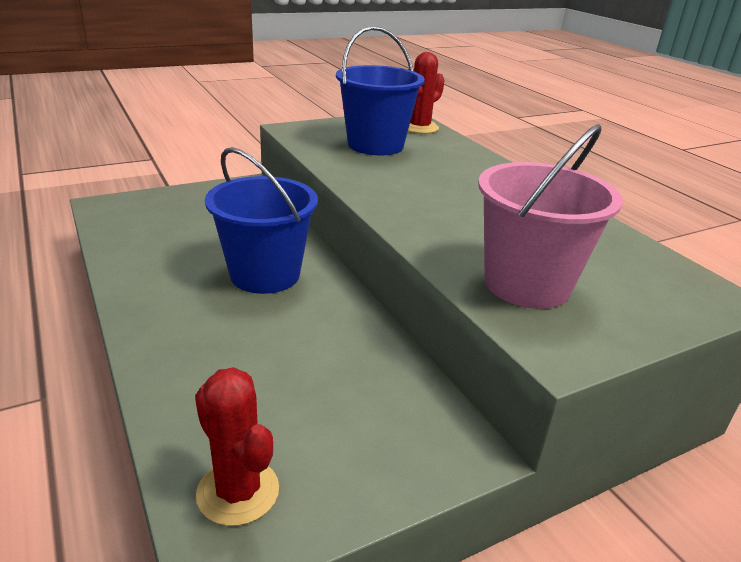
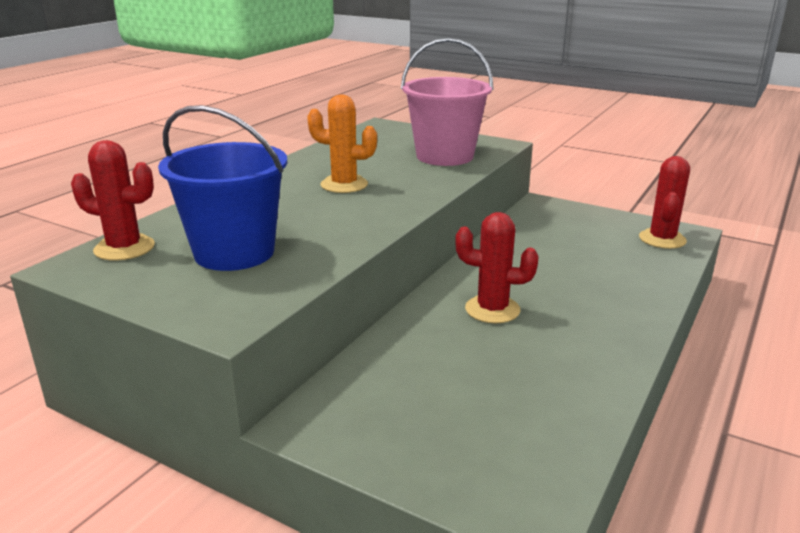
camera: 120 degrees left, 5 degrees down
(265, 274) = (492, 309): blue bucket -> red cactus
(473, 204) = (344, 185): none -> orange cactus

